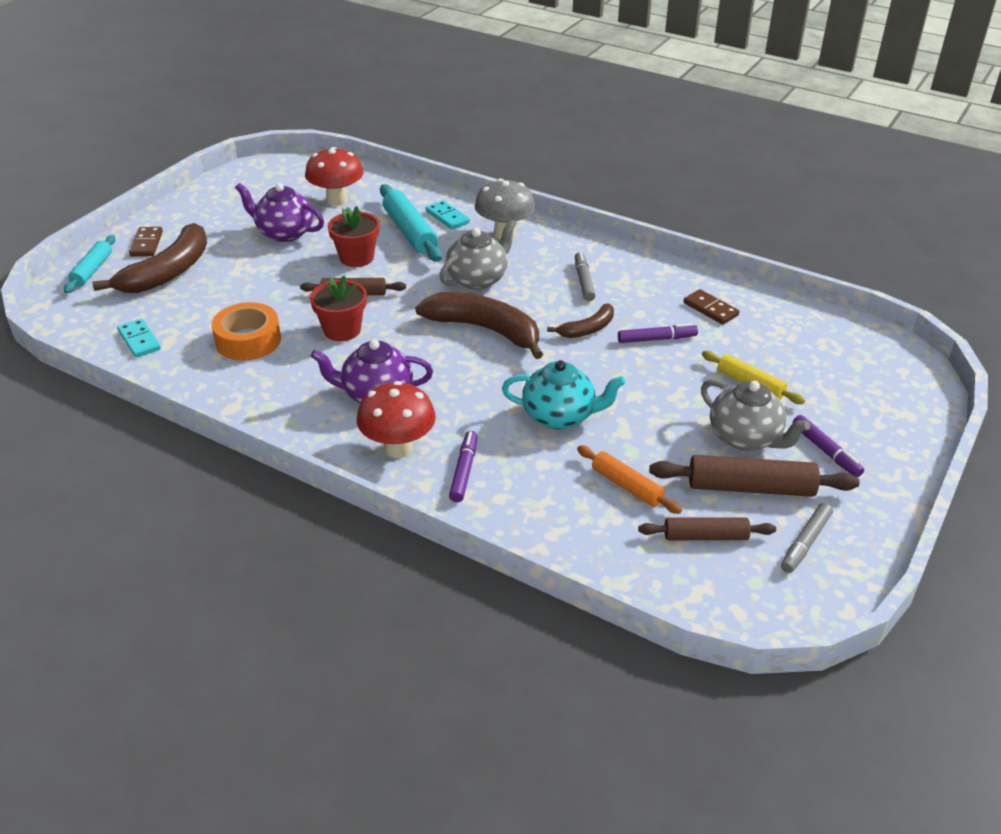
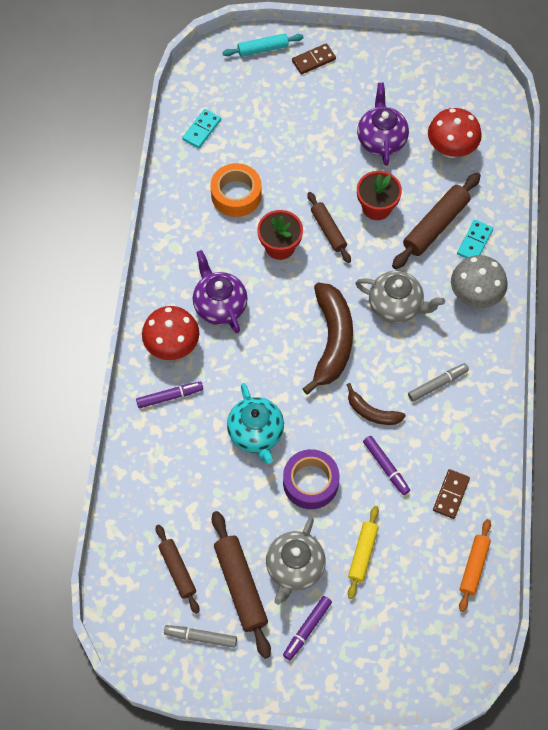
camera: 65 degrees right, 25 degrees up
(168, 272) = (287, 96): brown banana -> none
(410, 232) = (435, 226): turquoise rolling pin -> brown rolling pin
(627, 486) = (203, 504): orange rolling pin -> orange rolling pin (474, 567)
(645, 394) = (310, 482): none -> purple tape

